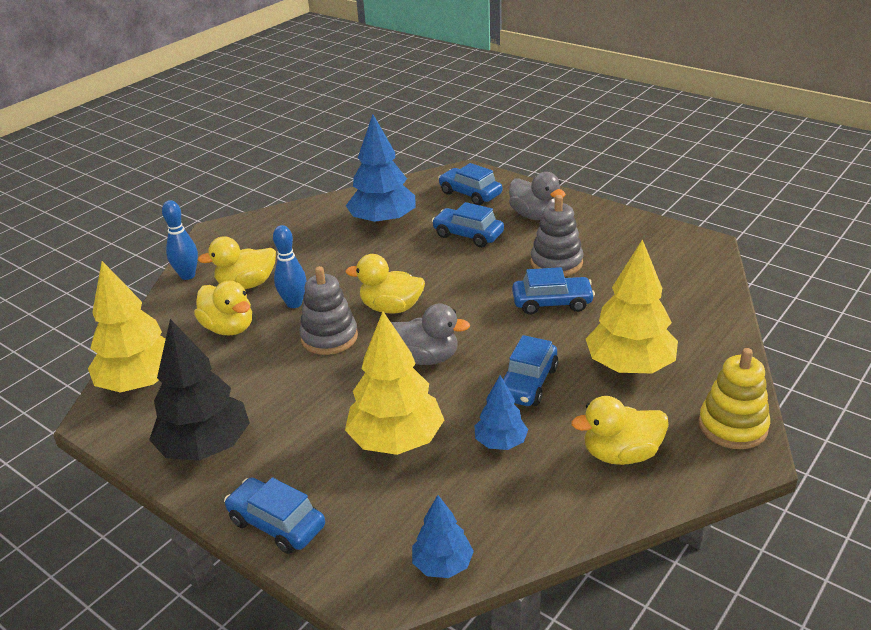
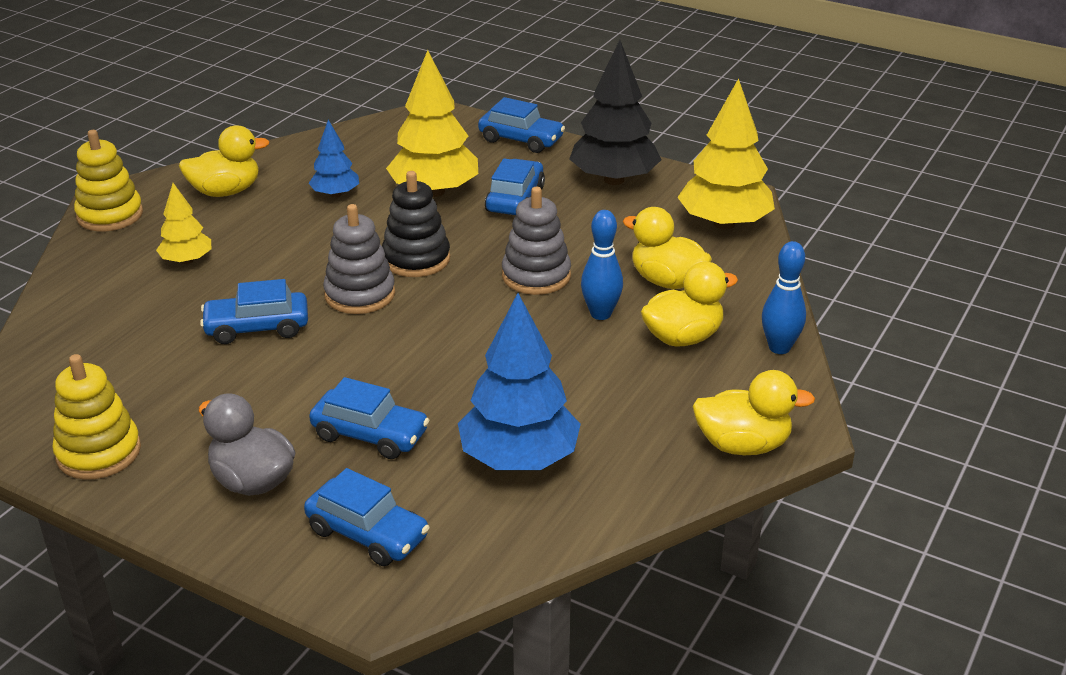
camera: 170 degrees right, 0 degrees up
(391, 308) = (469, 313): yellow duck -> yellow duck (742, 445)
(425, 358) = (416, 259): grey duck -> black stacking toy
(443, 564) = (384, 127): blue tree -> none
(528, 383) = (302, 240): blue car -> blue car (515, 199)
(556, 263) = (237, 388): grey stacking toy -> grey stacking toy (360, 294)
(630, 366) = (187, 261): yellow tree -> yellow tree, size x0.55
(631, 231) = (99, 452): none -> yellow stacking toy

